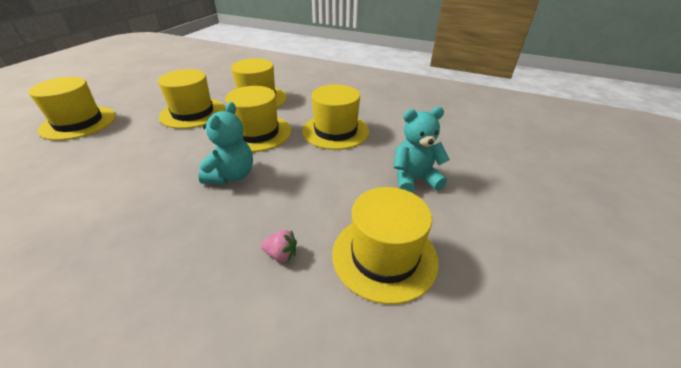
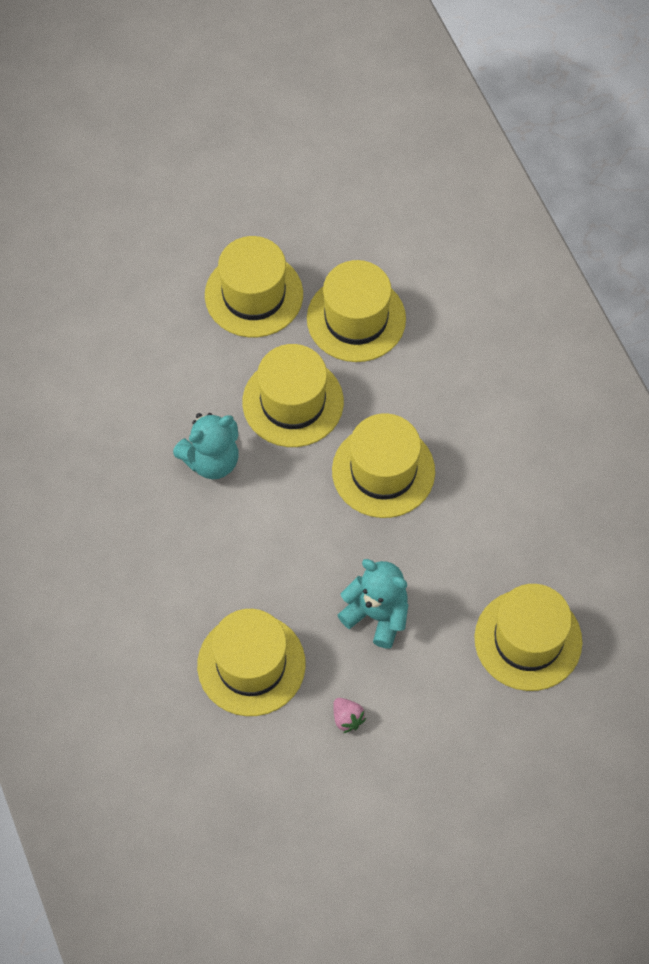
camera: 45 degrees right, 25 degrees up
(79, 123) = (120, 222): yellow hat -> yellow hat (528, 640)
(281, 254) = (178, 594): pink strawberry -> pink strawberry (347, 718)

